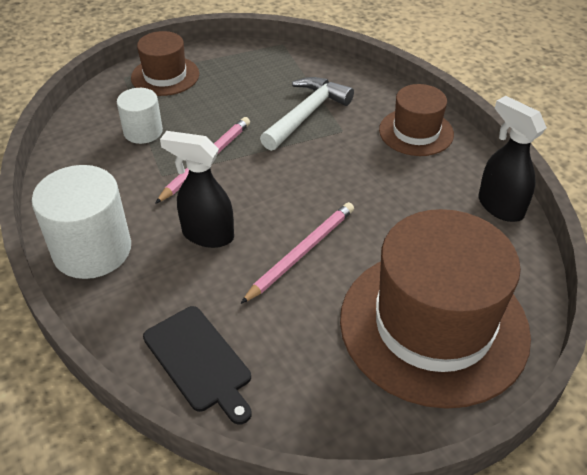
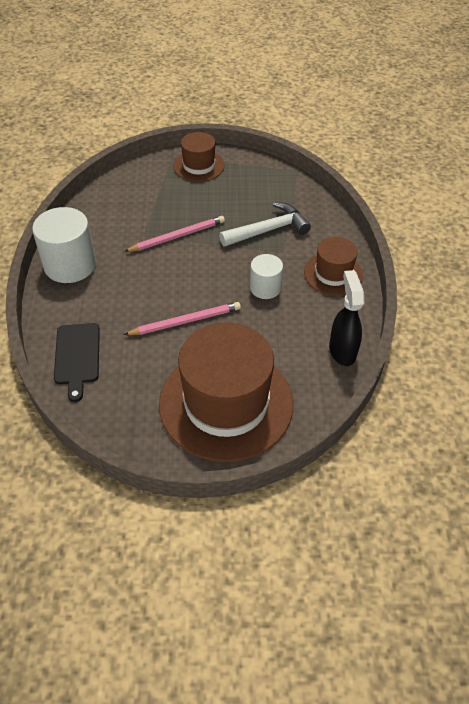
camera: 30 degrees right, 5 degrees up
(143, 131) = (155, 200): white cylinder -> white cylinder (265, 288)
(207, 235) = (140, 285): black spray bottle -> none

